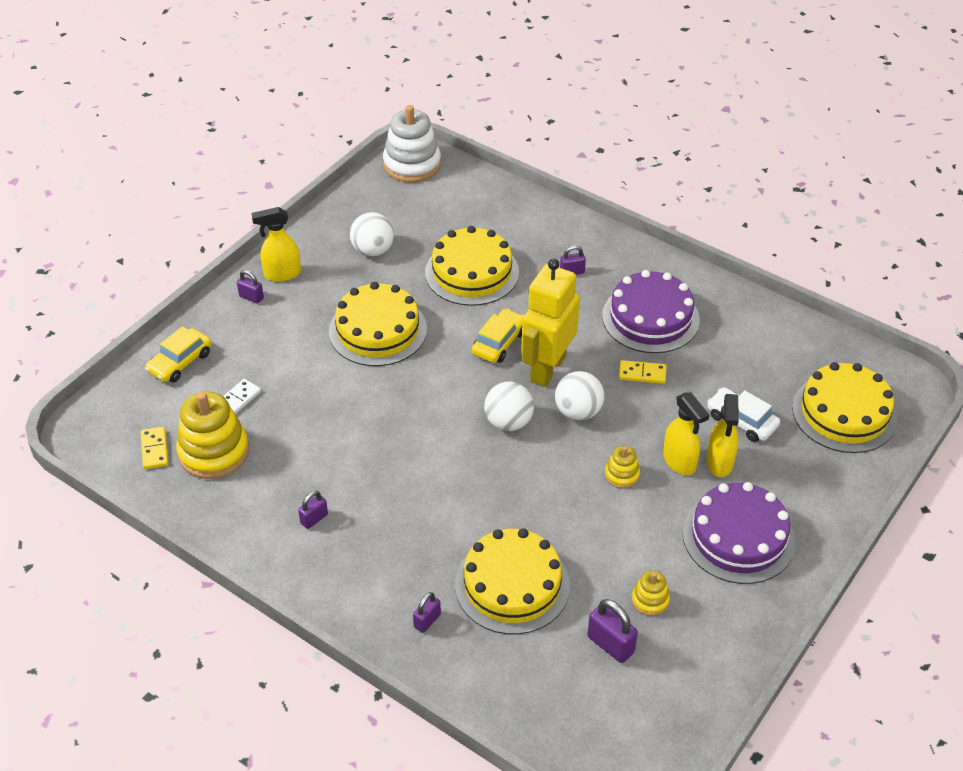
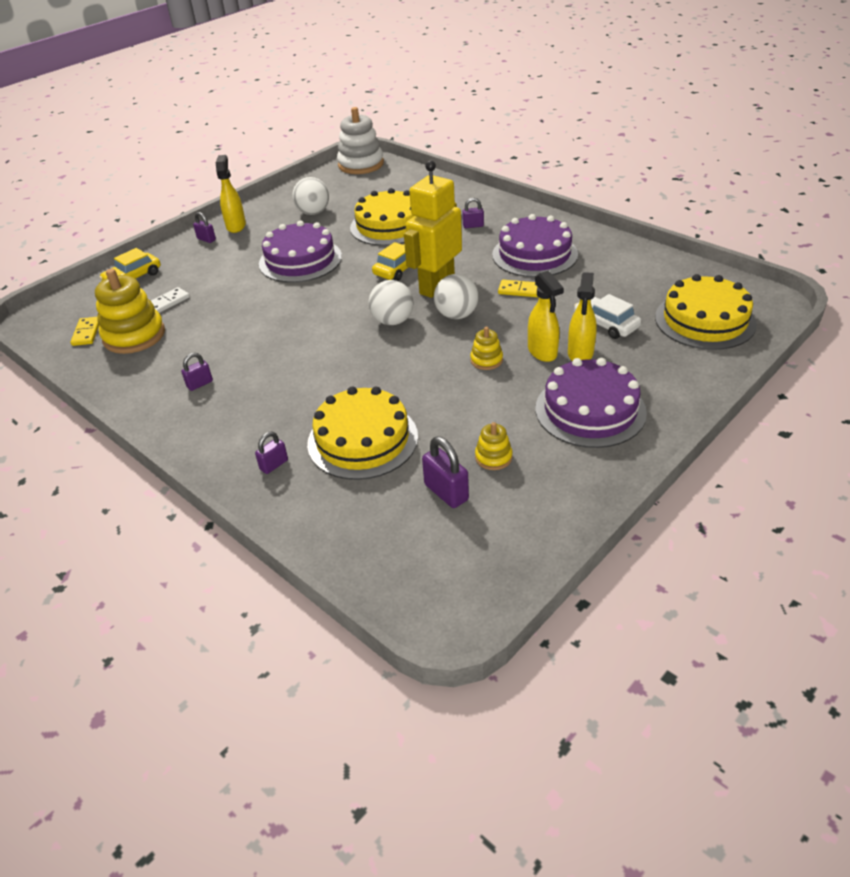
camera: 10 degrees right, 5 degrees down
(282, 274) = (236, 226): yellow spray bottle -> yellow spray bottle turned 90 degrees clockwise
(378, 330) = (300, 260): yellow cake -> purple cake

